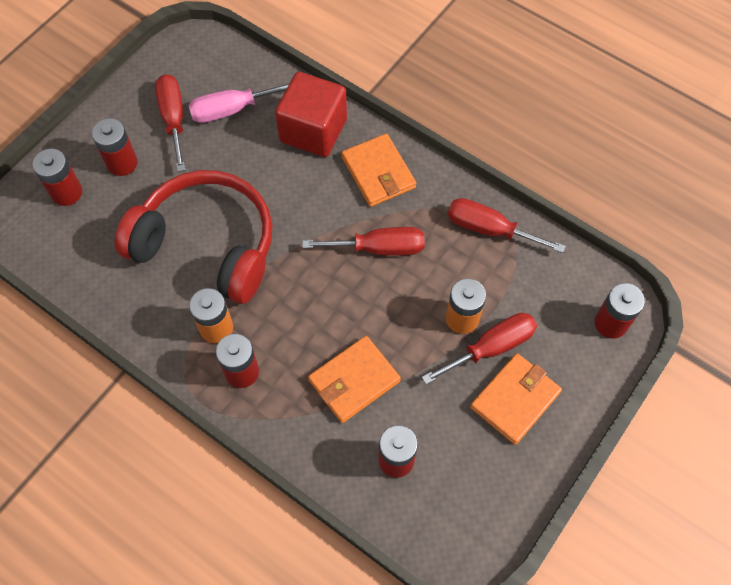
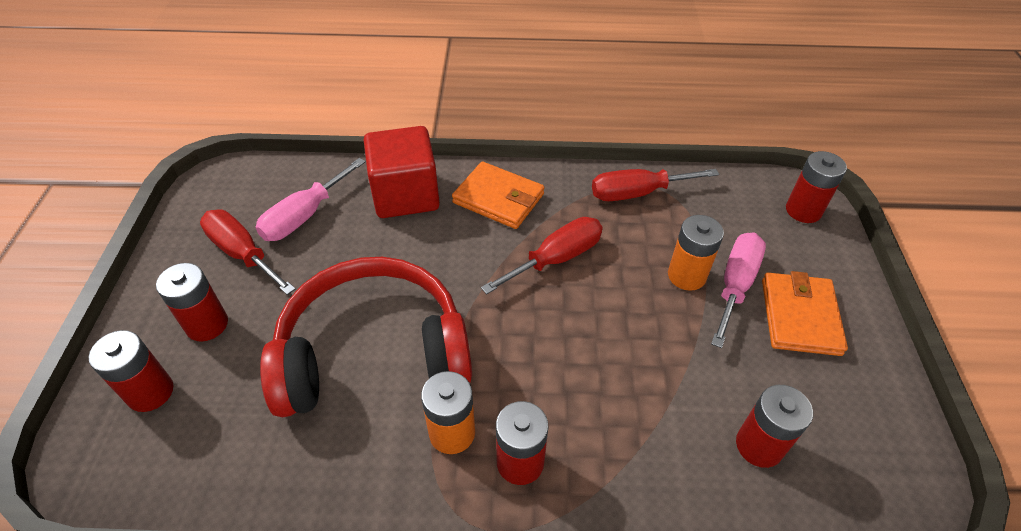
camera: 35 degrees left, 15 degrees down
(354, 381) = (645, 393): orange wallet -> none
(491, 348) = (735, 285): red screwdriver -> pink screwdriver

